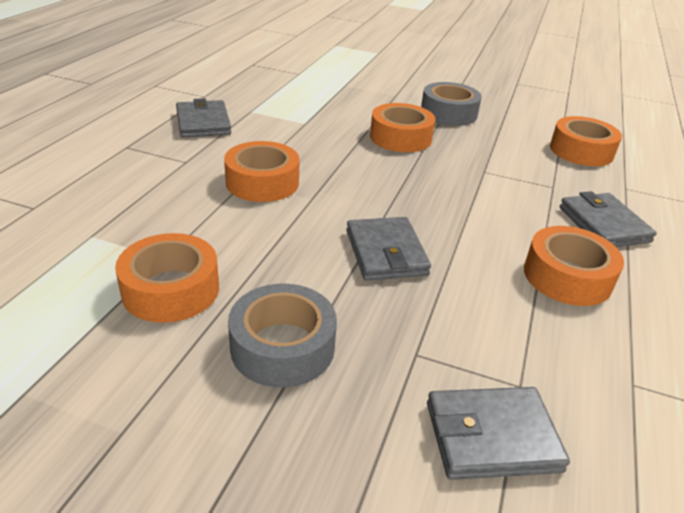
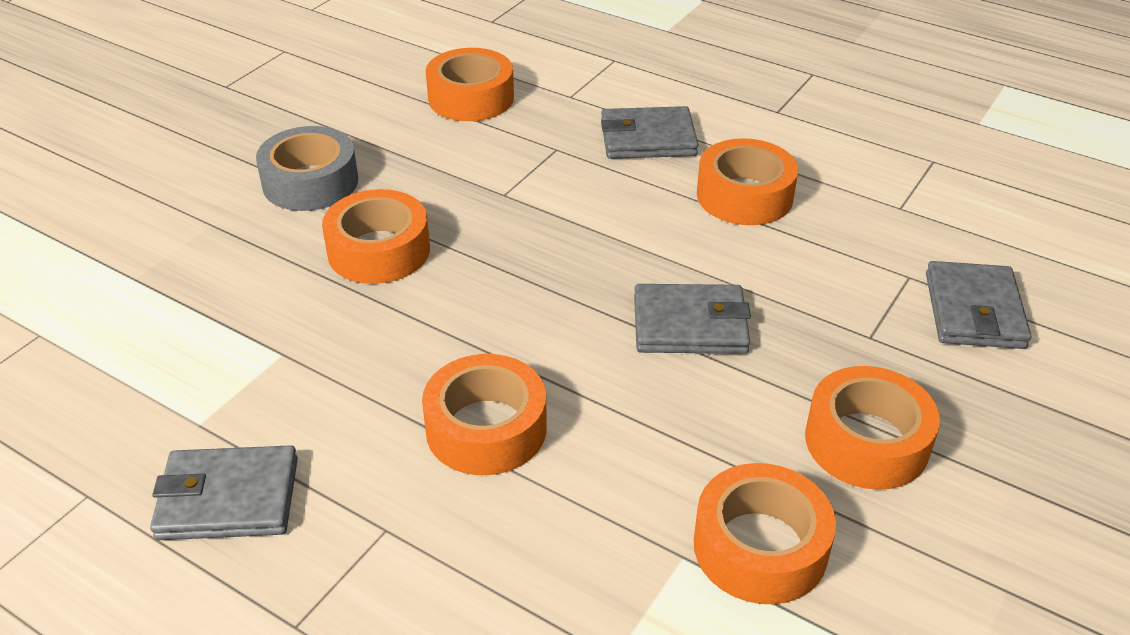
camera: 75 degrees left, 5 degrees up
(282, 347) = (866, 441): grey tape -> orange tape

